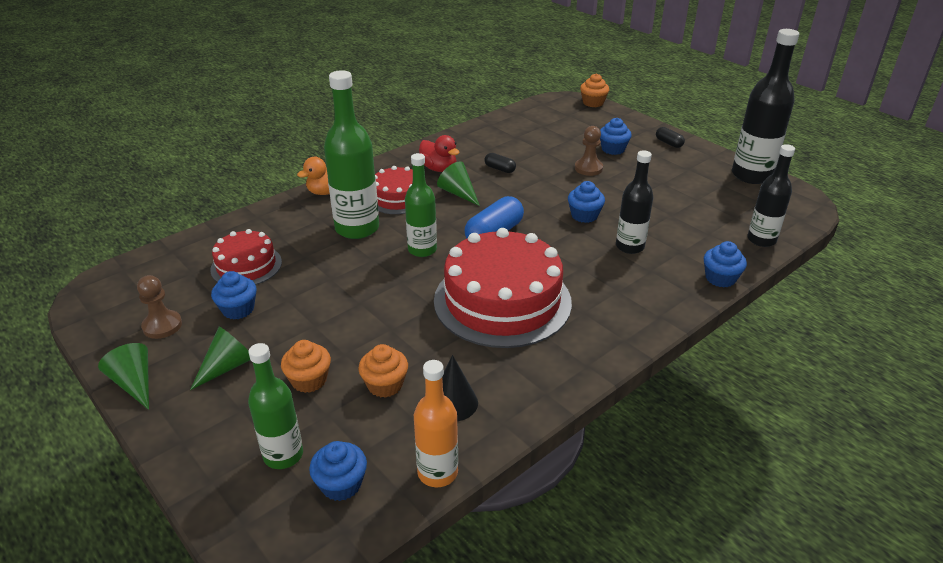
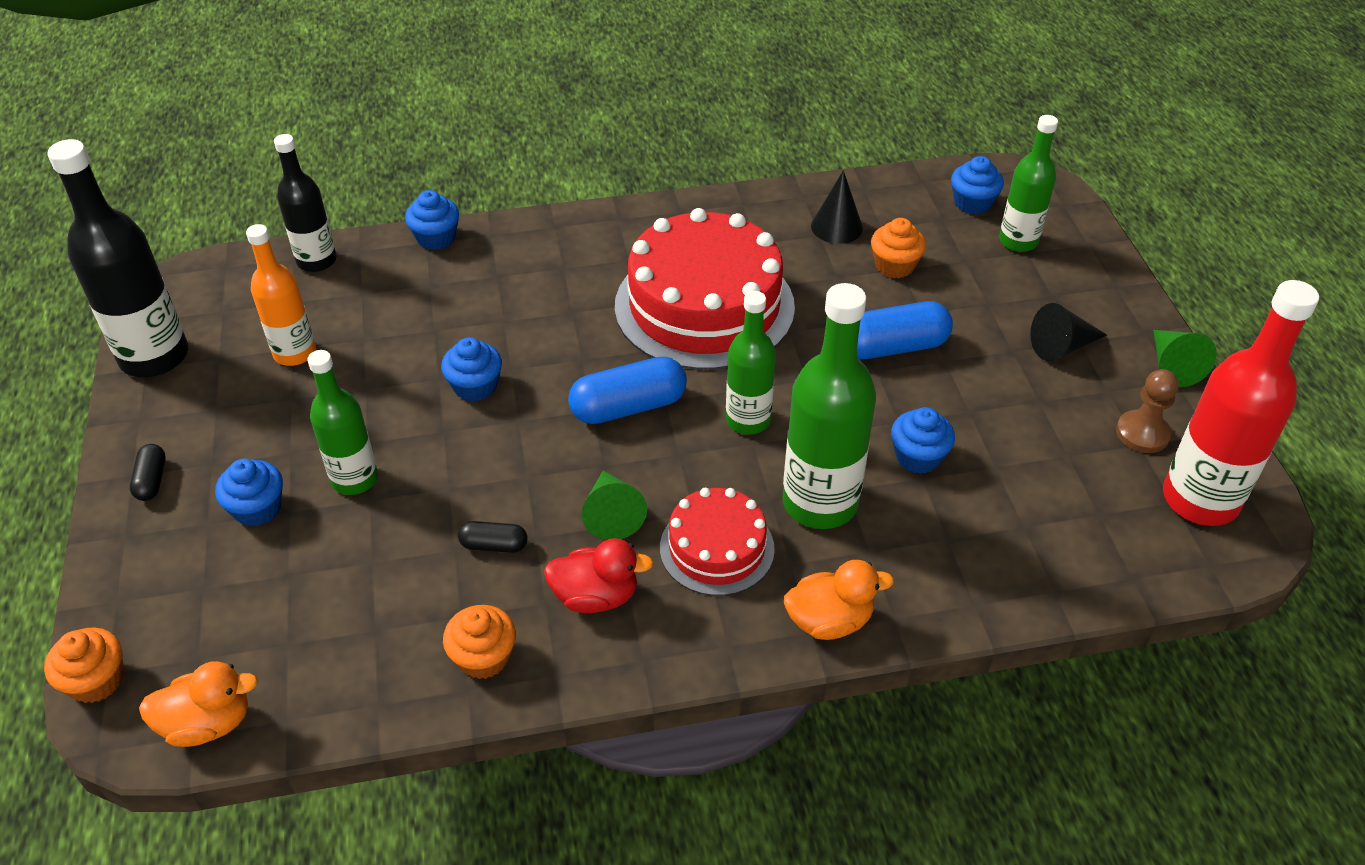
camera: 150 degrees left, 10 degrees up
(125, 300) = (1200, 499): none -> red bottle
(227, 366) = (1061, 347): green cone -> black cone
(238, 309) = (1038, 420): blue cupcake -> blue cupcake (918, 457)
(246, 266) = (1014, 494): red cake -> none
(309, 380) = (972, 298): orange cupcake -> orange cupcake (483, 657)
(356, 321) = (893, 347): none -> blue capsule
(437, 472) = (885, 183): orange bottle -> orange bottle (295, 353)
(438, 168) = (596, 596): red duck -> red duck turned 105 degrees clockwise
(500, 169) = (494, 545): black capsule -> black capsule turned 60 degrees counterclockwise
(541, 106) = (208, 723): none -> orange duck
(588, 168) = (354, 479): brown pawn -> green bottle
(629, 246) = (479, 315): black bottle -> none

